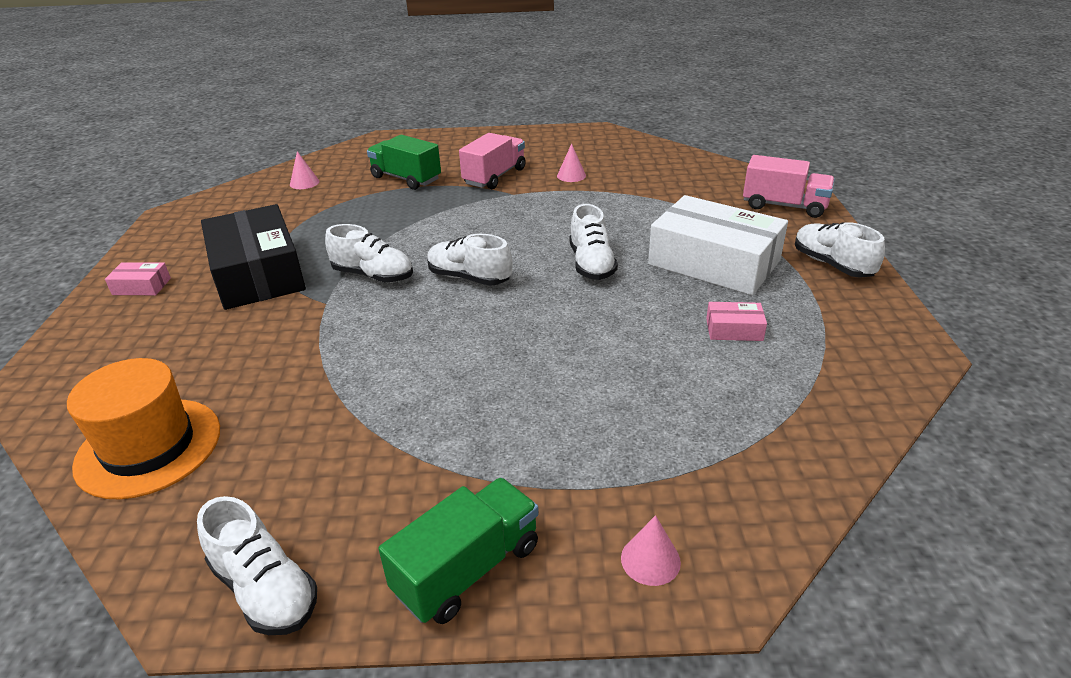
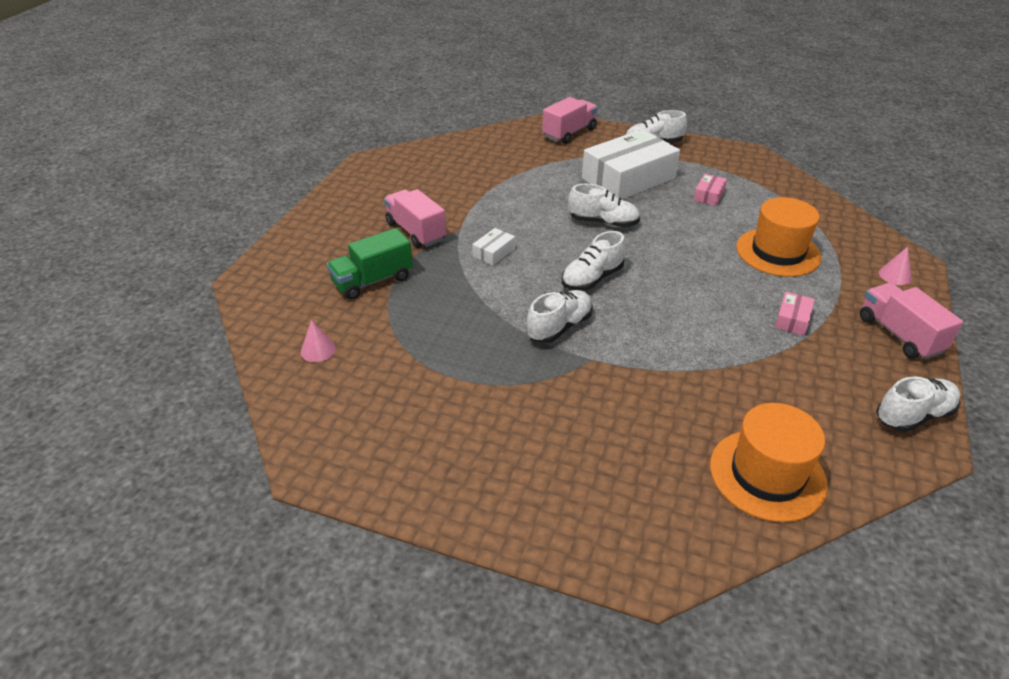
camera: 70 degrees left, 5 degrees up
(141, 286) = (489, 489): pink box -> pink box (792, 319)
(258, 273) = (513, 398): black box -> none
(467, 569) = (899, 335): green truck -> pink truck
(484, 217) = (494, 252): none -> white box
(571, 175) = (449, 195): pink cone -> none
(626, 411) = (778, 252): none -> orange hat

